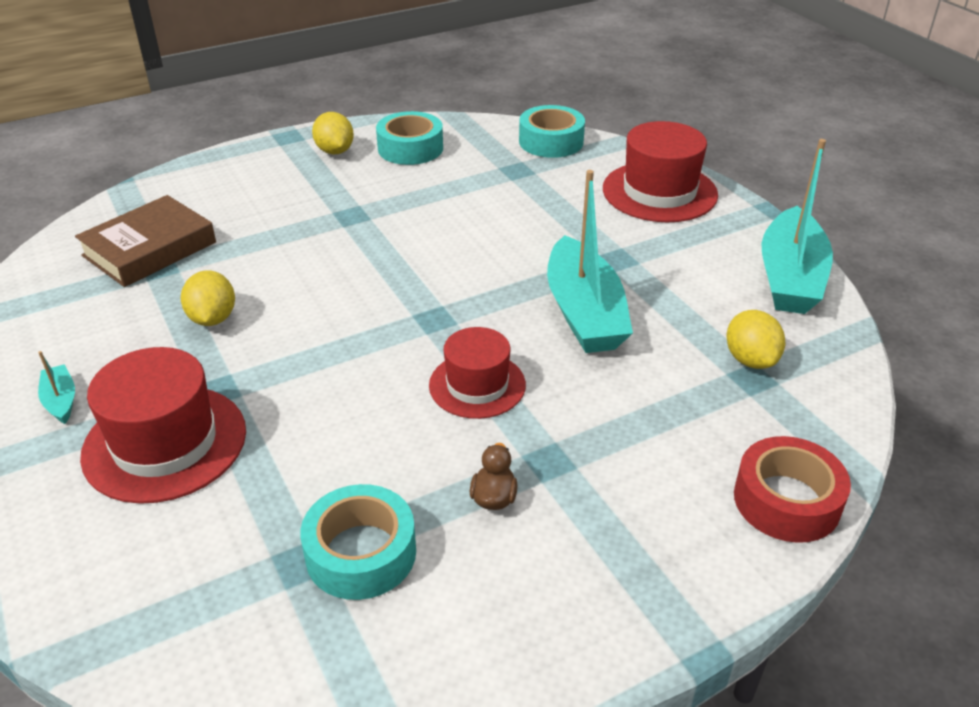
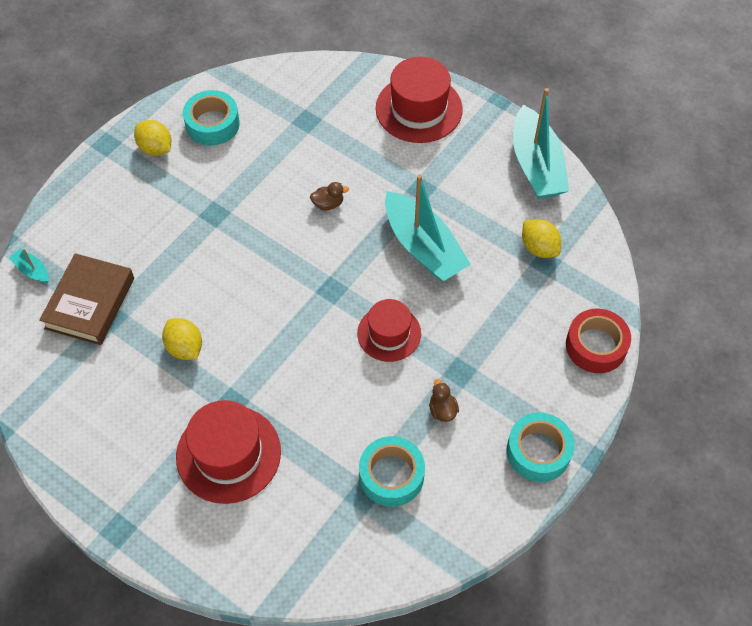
camera: 25 degrees left, 20 degrees up
(61, 401) = (137, 452): turquoise boat -> turquoise boat (32, 270)
(490, 241) = (328, 204): none -> brown duck
(551, 141) = (314, 78): turquoise tape -> turquoise tape (538, 451)

